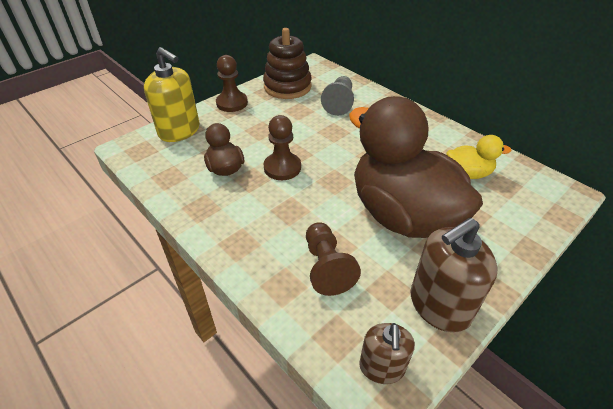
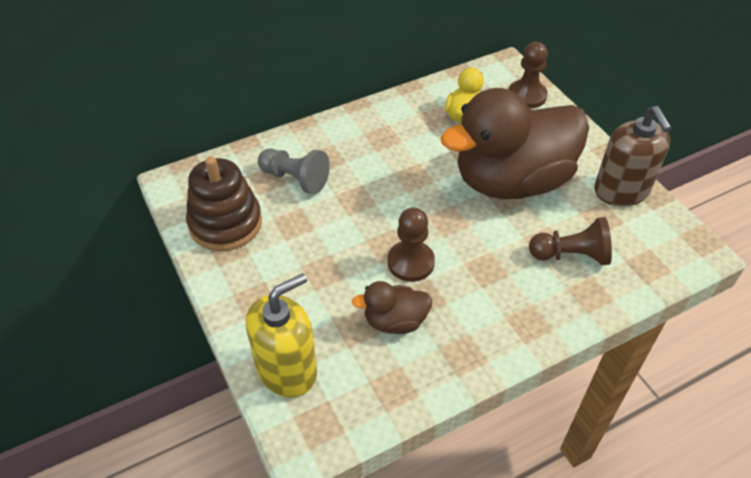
camera: 75 degrees left, 5 degrees up
(232, 103) = (239, 296): brown pawn -> brown pawn (527, 96)
(382, 367) = (676, 244): brown soap dispenser -> none

